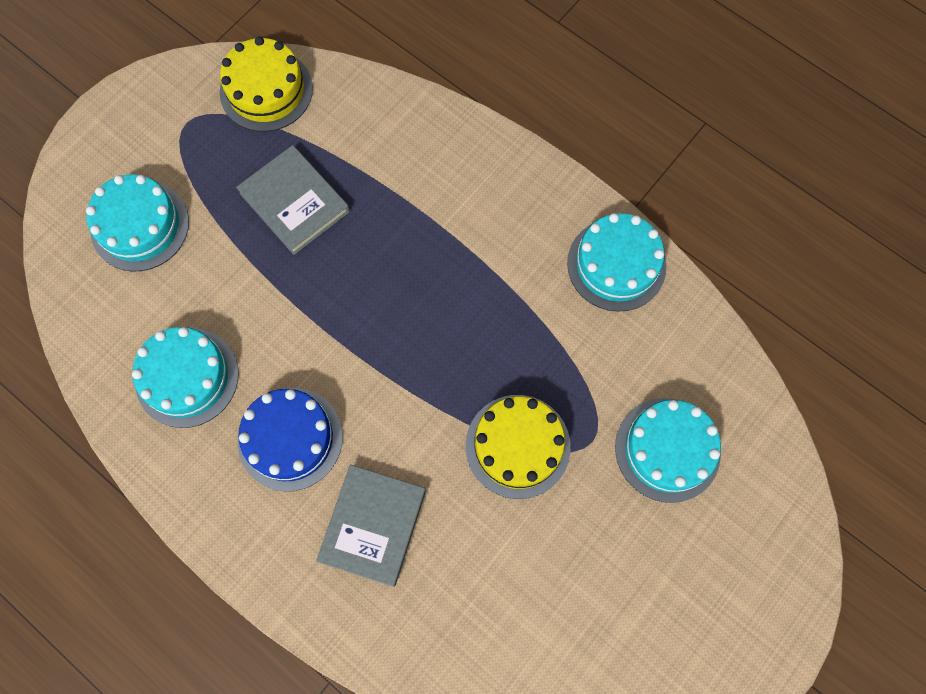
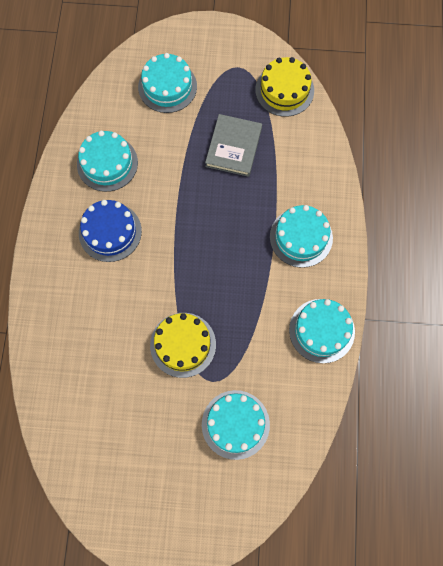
camera: 55 degrees right, 0 degrees up
(372, 525) = (93, 301): grey book -> none
(479, 206) = (301, 237): none -> turquoise cake

